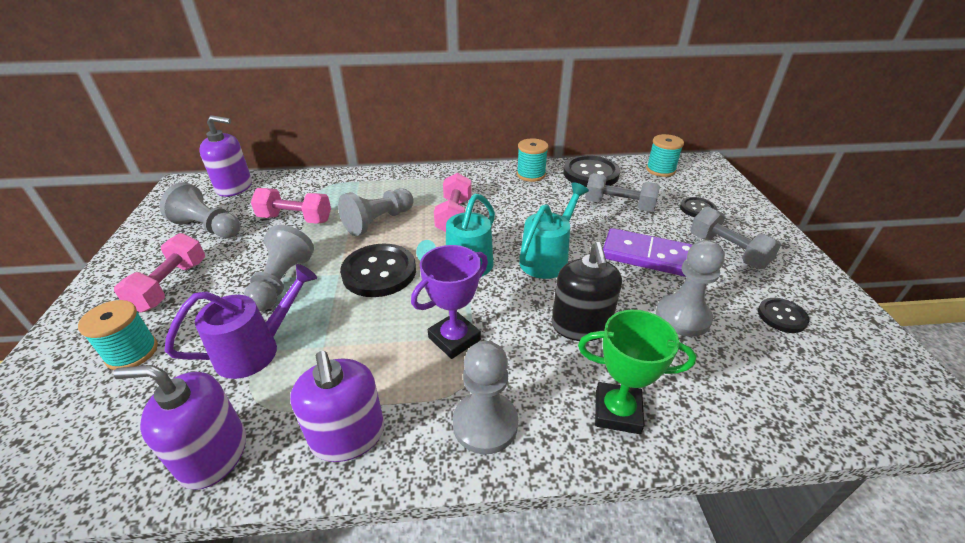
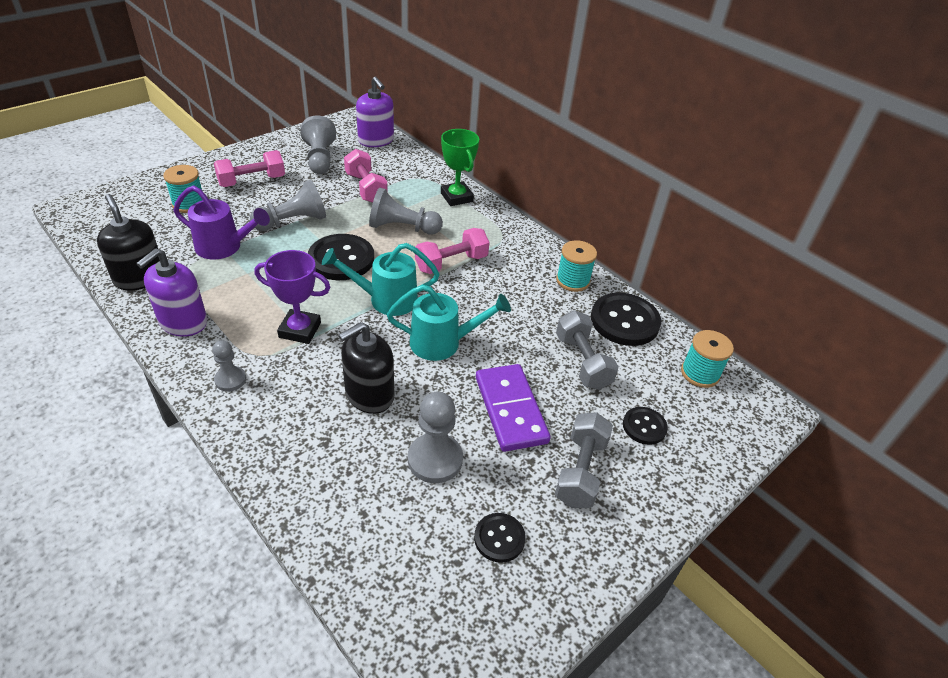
camera: 50 degrees right, 5 degrees up
(213, 454) = (139, 278): purple soap dispenser -> black soap dispenser
(485, 424) = (230, 380): grey pawn -> grey pawn, size x0.59
(617, 411) = (287, 447): green trophy -> green trophy (456, 197)

